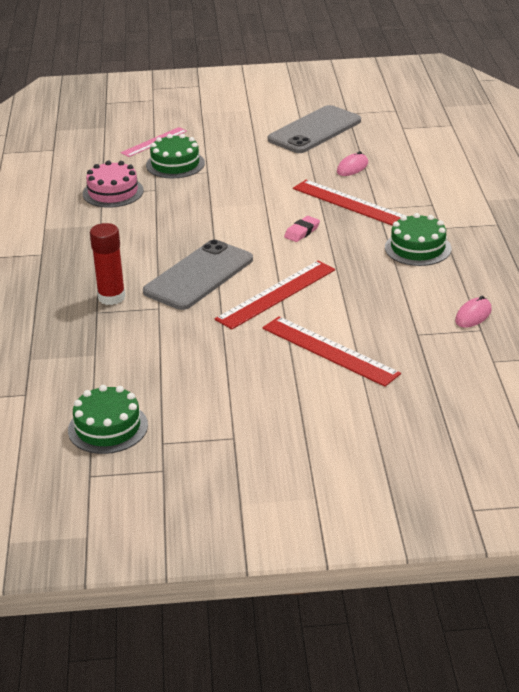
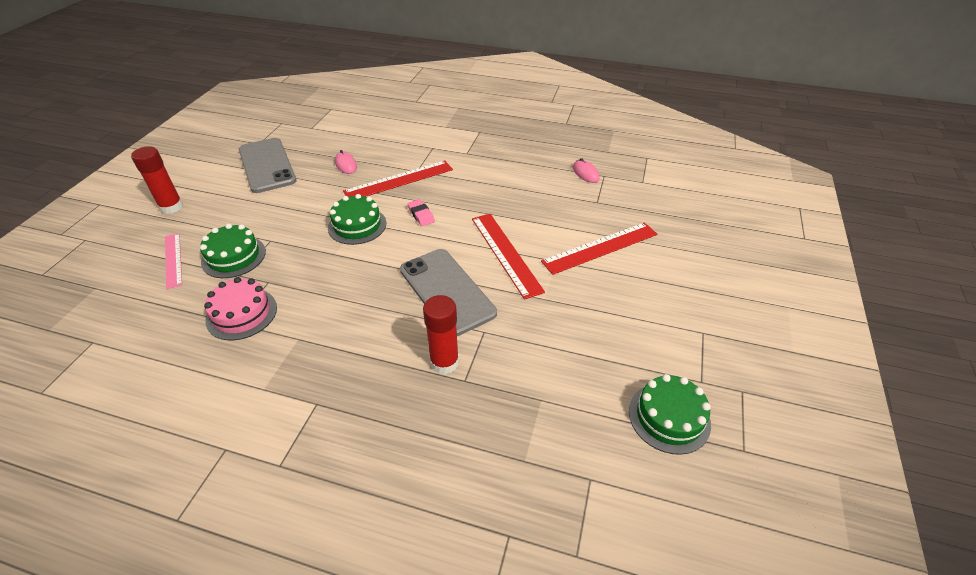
camera: 70 degrees left, 10 degrees up
(218, 114) = (171, 207): none -> red glue stick
(418, 248) = (486, 170): green cake -> green cake (357, 225)

